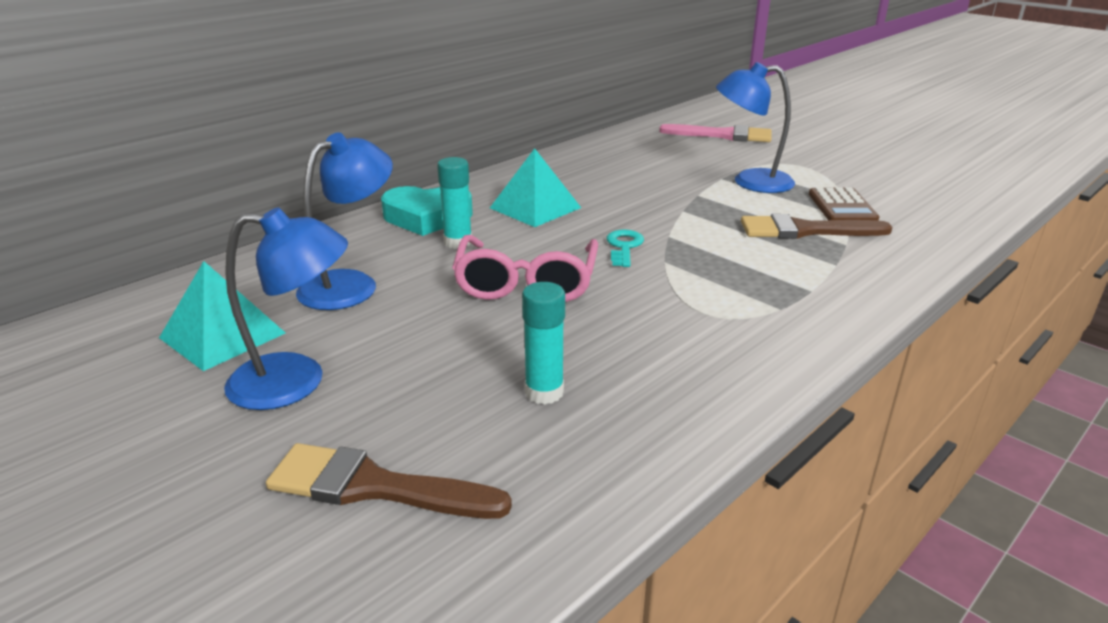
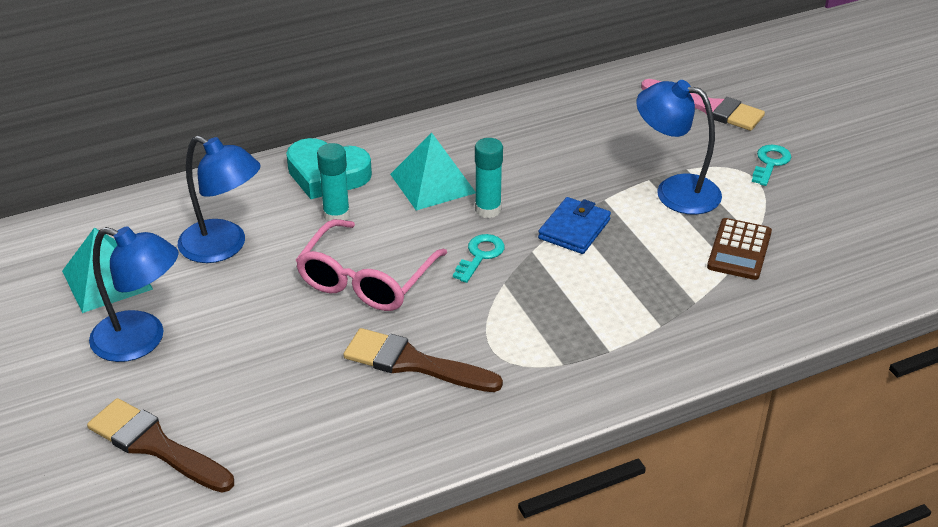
camera: 20 degrees right, 10 degrees up
(351, 284) = (224, 247): blue lamp -> blue lamp turned 60 degrees clockwise
(544, 392) = (311, 398): turquoise glue stick -> turquoise glue stick (488, 210)
(691, 216) = (574, 229): none -> blue wallet
(805, 157) = (770, 163): none -> turquoise key
(805, 230) = (670, 274): brown brush -> brown brush (413, 363)

